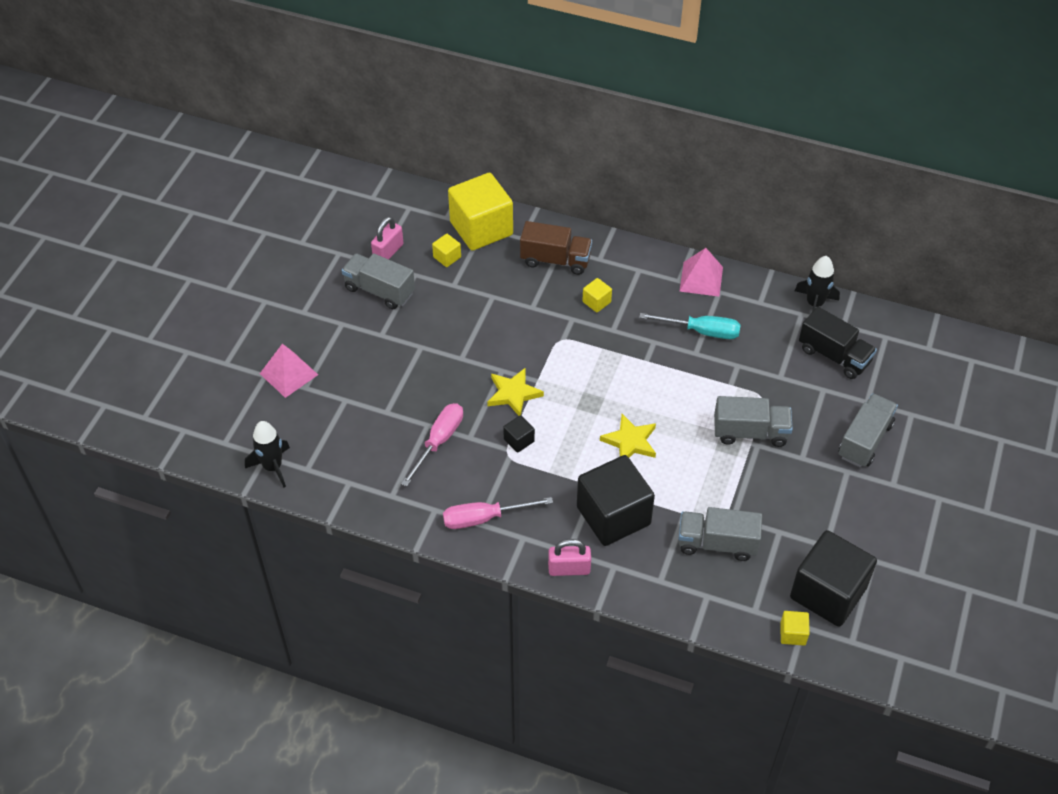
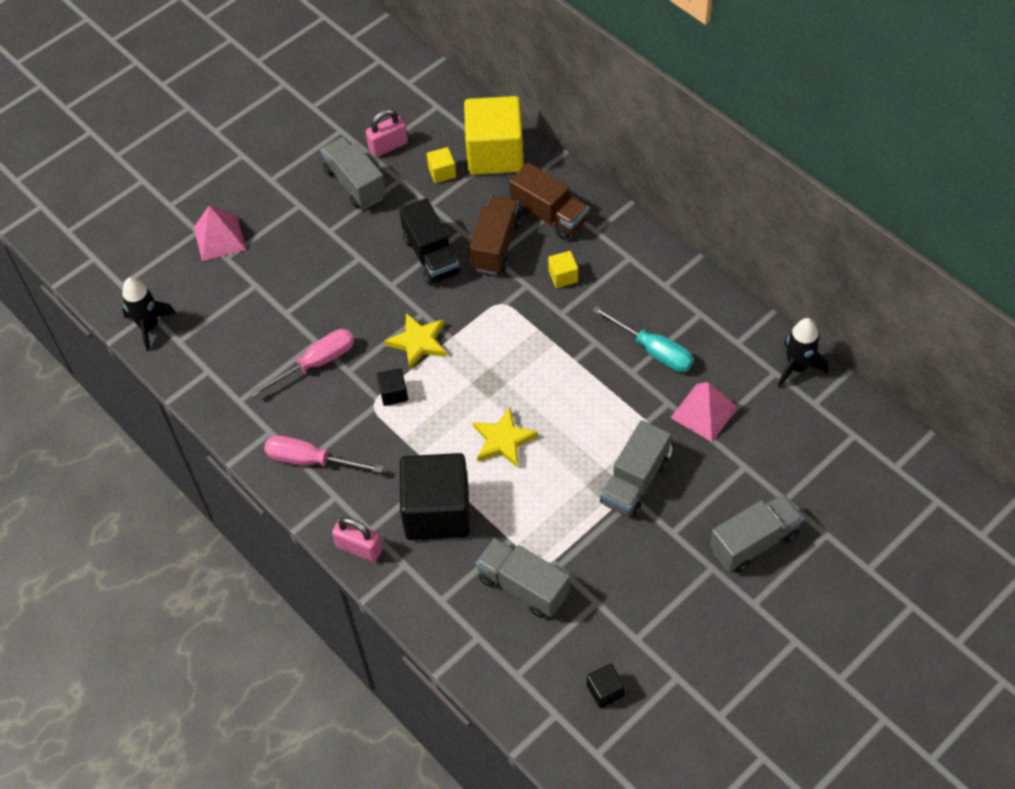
camera: 30 degrees right, 5 degrees up
(528, 298) = (495, 246): none -> brown truck
(701, 279) = (690, 292): pink pyramid -> pink pyramid (704, 412)
(750, 432) = (634, 482): grey truck -> grey truck turned 90 degrees clockwise
(792, 634) = (540, 717): yellow cube -> none
(828, 593) = (605, 691): black cube -> black cube, size x0.42
(834, 355) = (781, 433): black truck -> black truck (431, 256)

